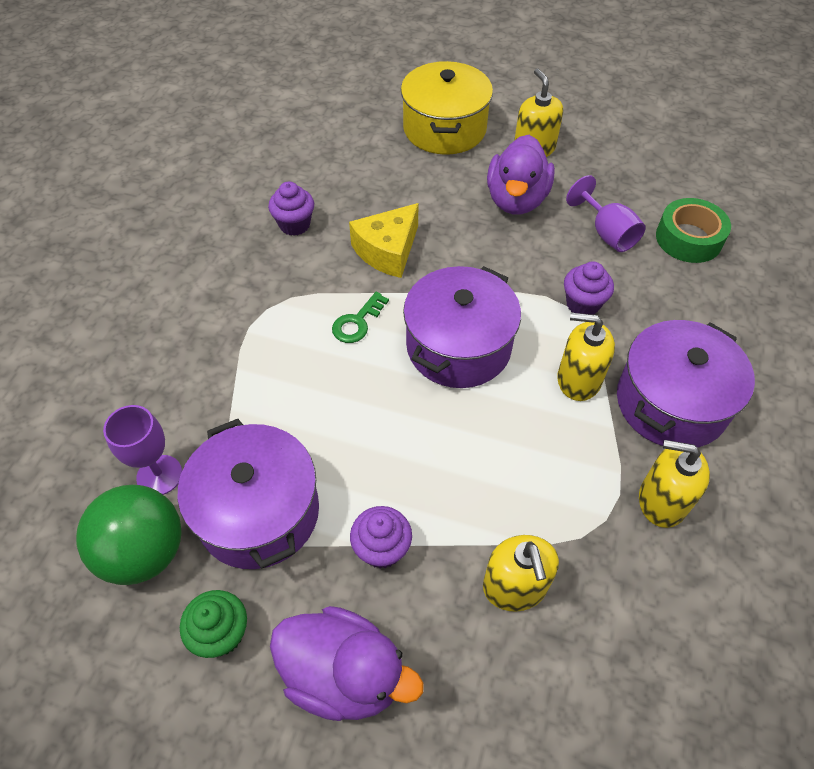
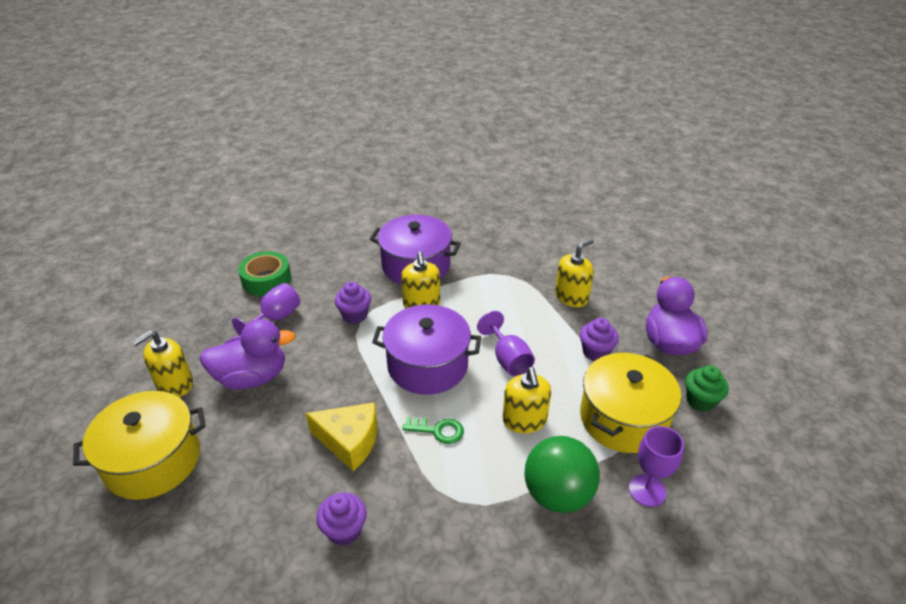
camera: 115 degrees left, 15 degrees down
(144, 552) = (698, 466): green ball -> green ball (558, 494)
(258, 512) = (623, 418): purple pot -> yellow pot
(425, 433) = (508, 359): none -> purple goblet
(662, 501) = (483, 259): yellow soap dispenser -> yellow soap dispenser (524, 420)

